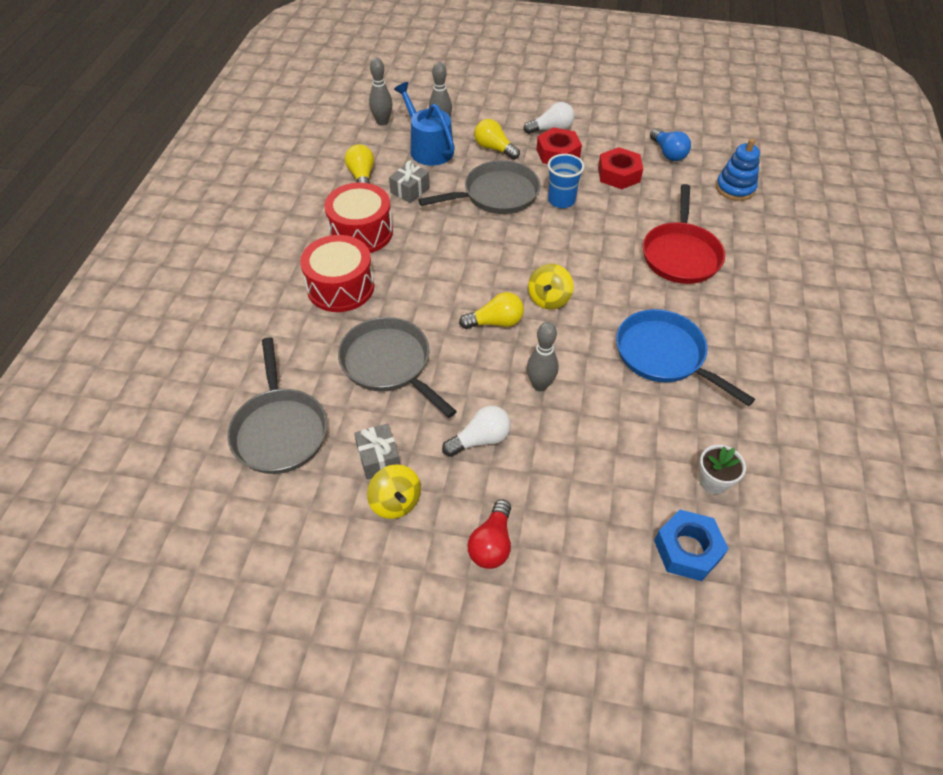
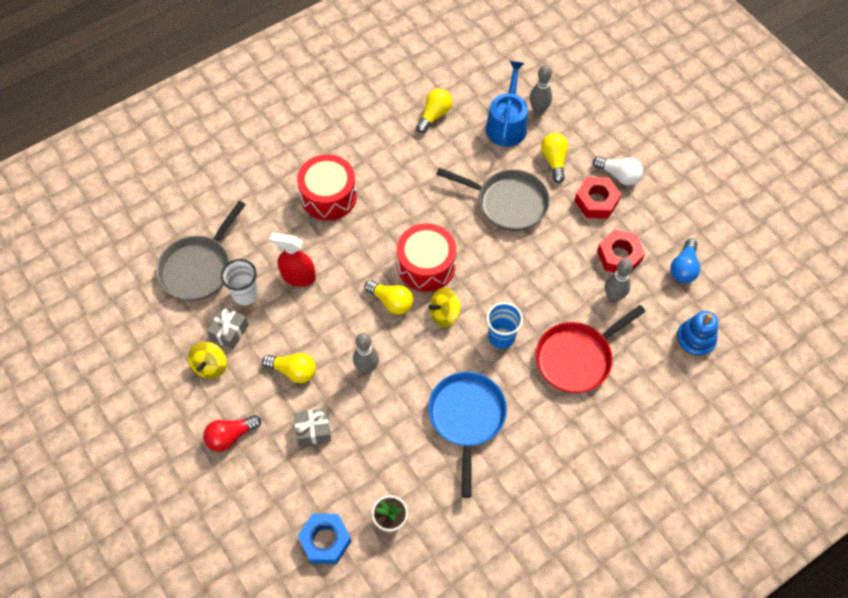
camera: 45 degrees right, 10 degrees up
(355, 415) = (245, 294): none -> white cup
(361, 232) = (385, 163): red drum -> red drum (426, 266)
(382, 122) = (501, 75): grey bowling pin -> grey bowling pin (613, 297)
(389, 364) = (298, 277): grey pan -> red spray bottle
(410, 190) = (453, 152): grey gift -> grey gift (313, 430)
(480, 439) = (293, 371): white light bulb -> yellow light bulb
(561, 200) = (548, 244): blue cup -> blue cup (501, 336)

